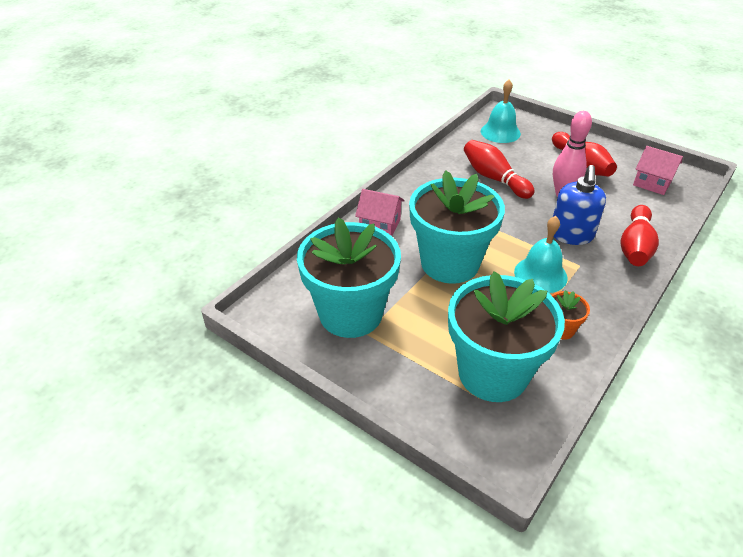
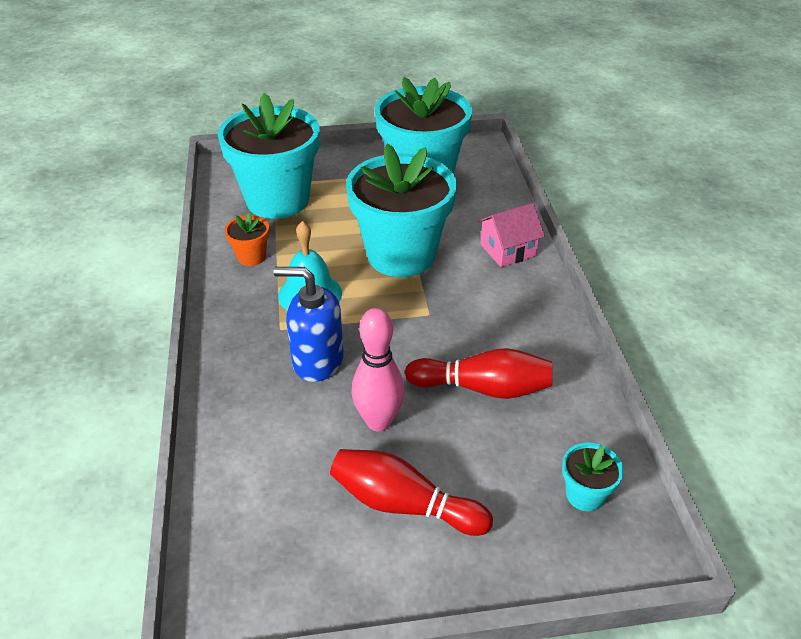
camera: 135 degrees right, 0 degrees up
(500, 132) = (585, 495): turquoise bell -> turquoise flower pot
(571, 235) = (317, 361): blue soap dispenser -> blue soap dispenser turned 45 degrees counterclockwise
(635, 247) = (234, 391): red bowling pin -> none
(652, 183) = (274, 541): pink house -> none

